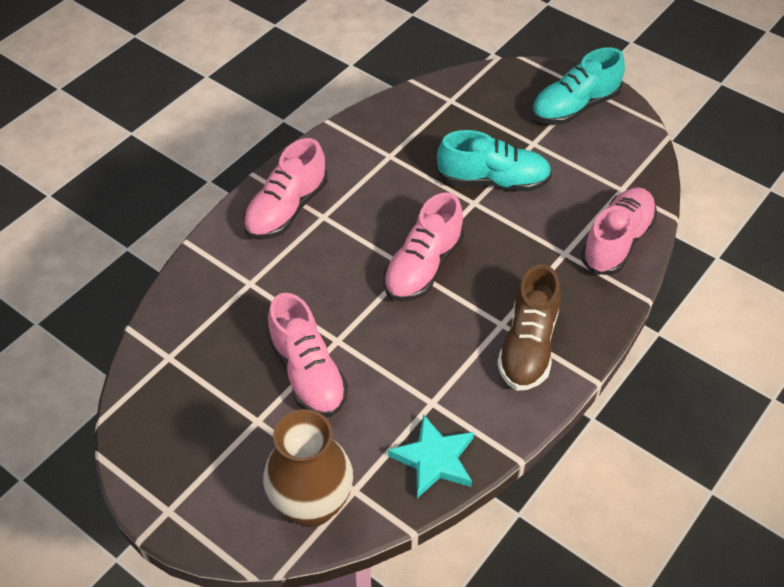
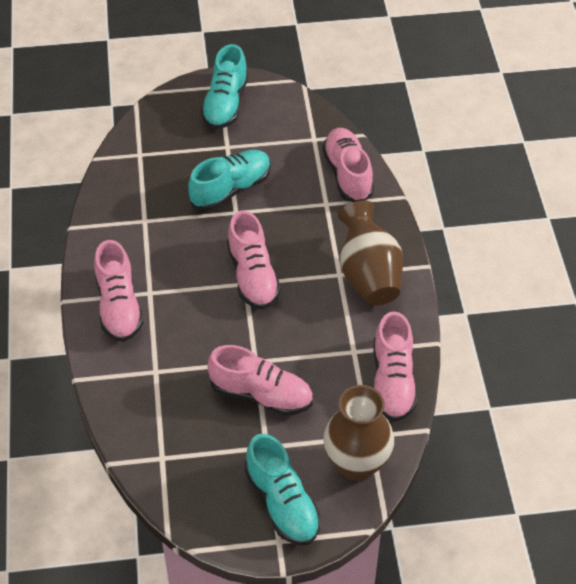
camera: 45 degrees left, 0 degrees up
(210, 481) = (282, 503): none -> turquoise shoe
(434, 459) = (392, 381): turquoise star -> pink shoe
(528, 346) = (368, 275): brown shoe -> brown vase

